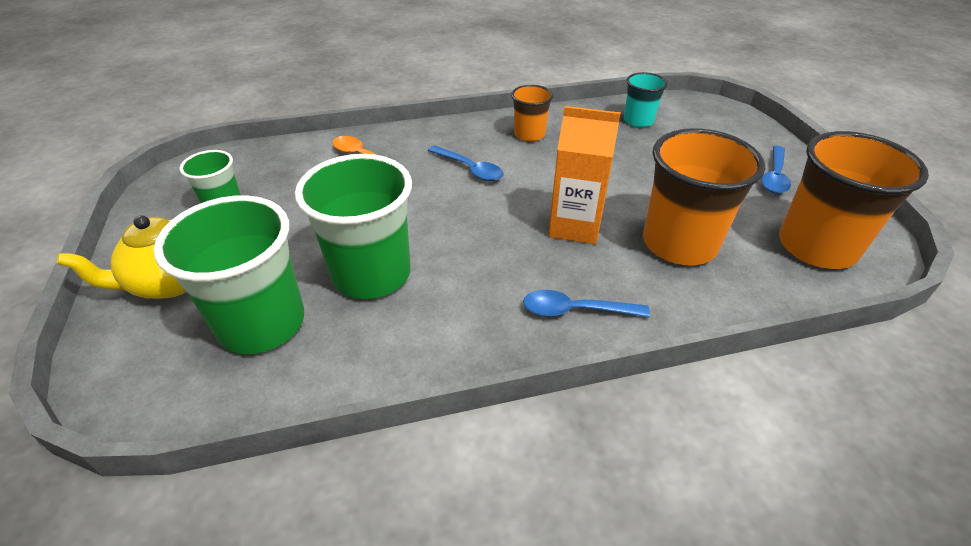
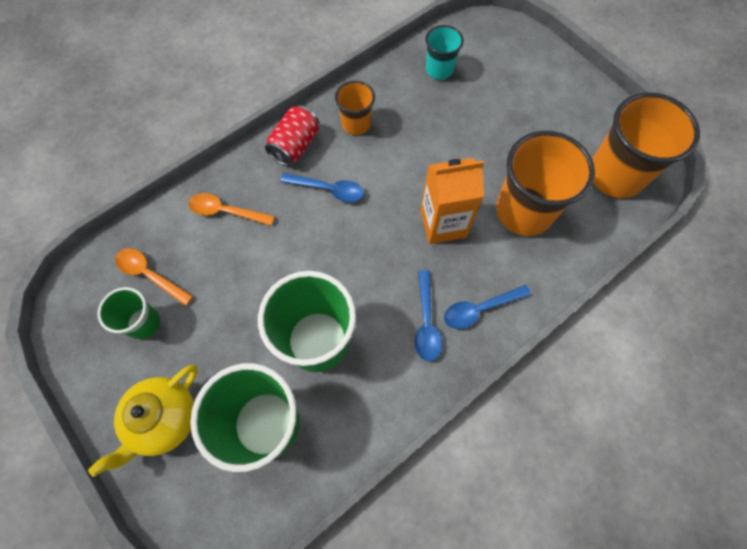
camera: 25 degrees left, 25 degrees up
(260, 177) = (150, 275): none -> orange spoon
(460, 133) = (295, 146): none -> red can
(774, 176) = (566, 104): blue spoon -> blue spoon (426, 322)

